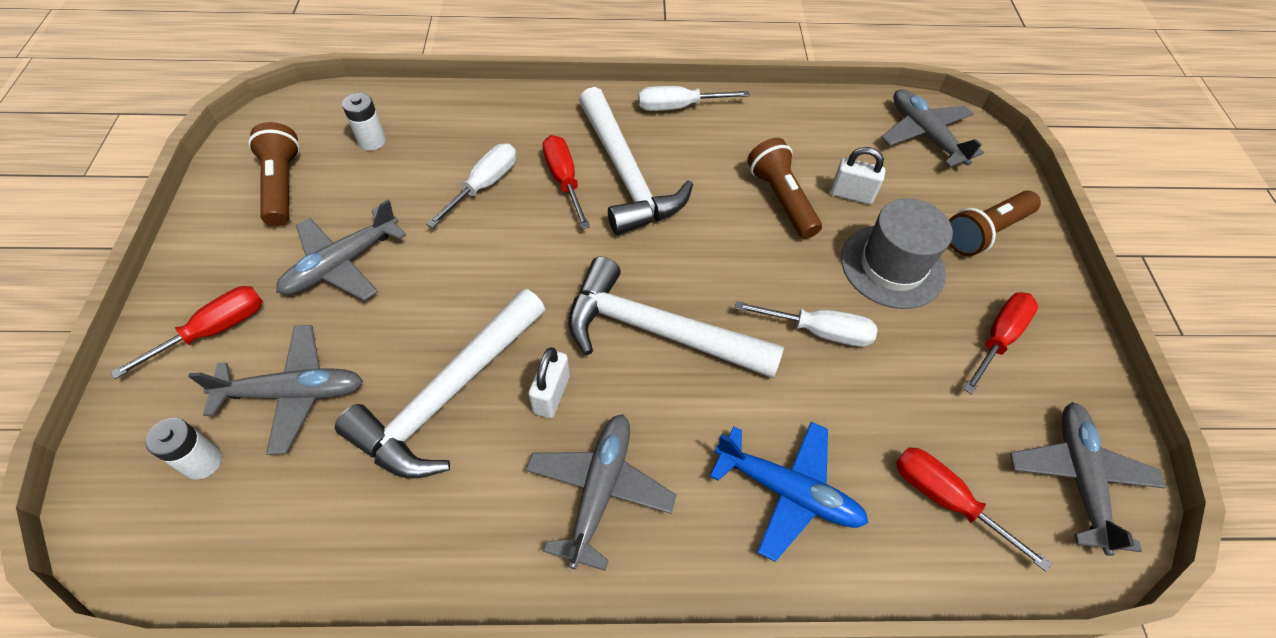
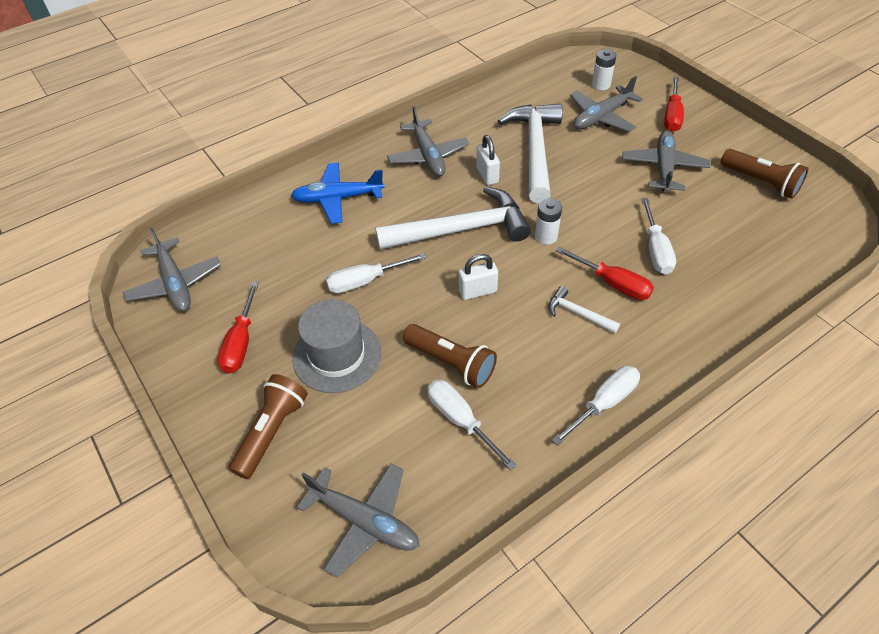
camera: 150 degrees right, 5 degrees down
(372, 141) = (762, 235): white battery -> white battery (546, 236)
(626, 175) = (578, 313): white hammer -> white hammer, size x0.44
(805, 154) = (461, 420): none -> white screwdriver
(851, 194) = (399, 402): white padlock -> white padlock (478, 291)
(946, 500) = (252, 235): red screwdriver -> none

